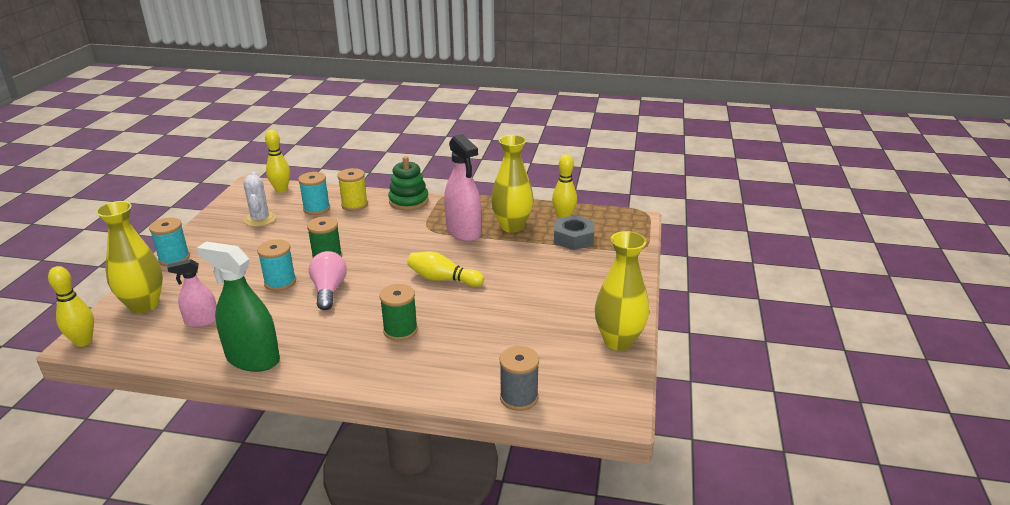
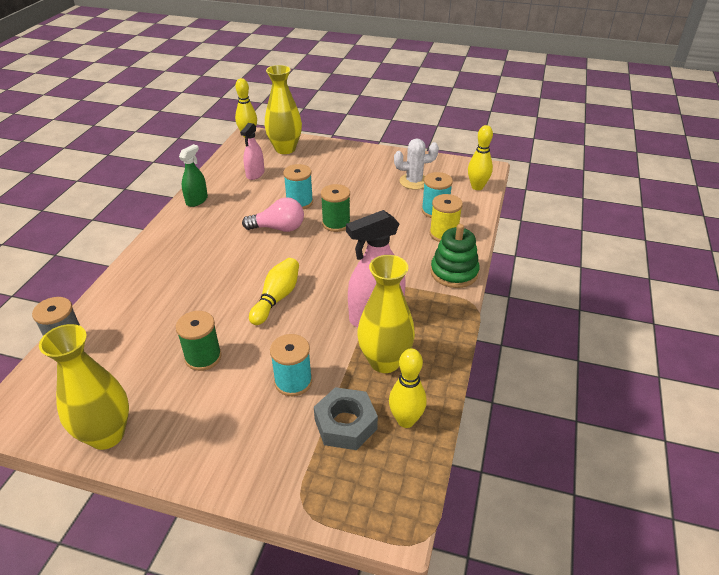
camera: 95 degrees right, 10 degrees up
(174, 258) = (350, 151): turquoise spool -> turquoise spool (293, 382)
(202, 321) = (255, 174): pink spray bottle -> pink spray bottle turned 150 degrees counterclockwise
(253, 359) = (197, 200): green spray bottle -> green spray bottle, size x0.58
(400, 330) = (200, 271): green spool -> green spool (203, 357)

